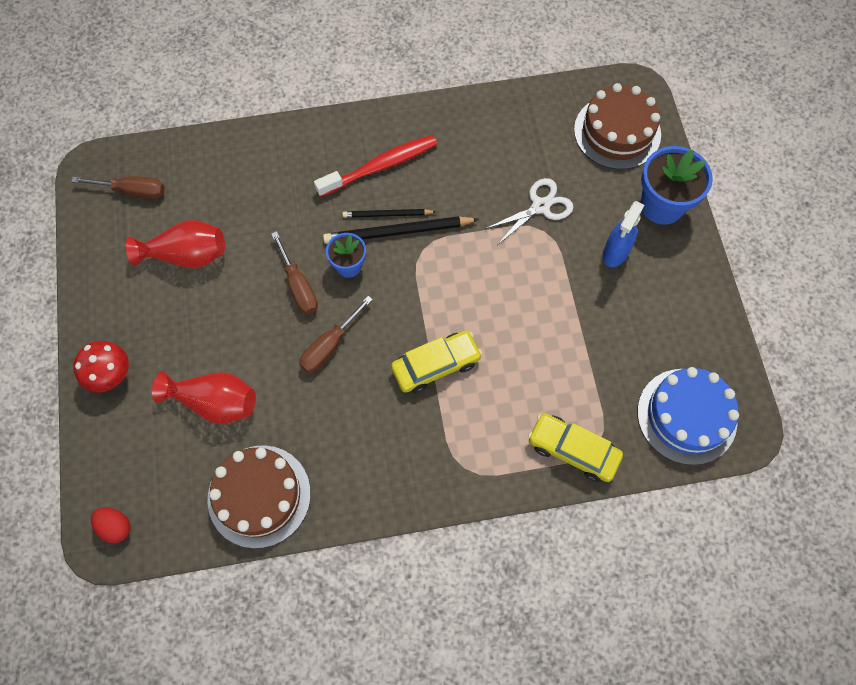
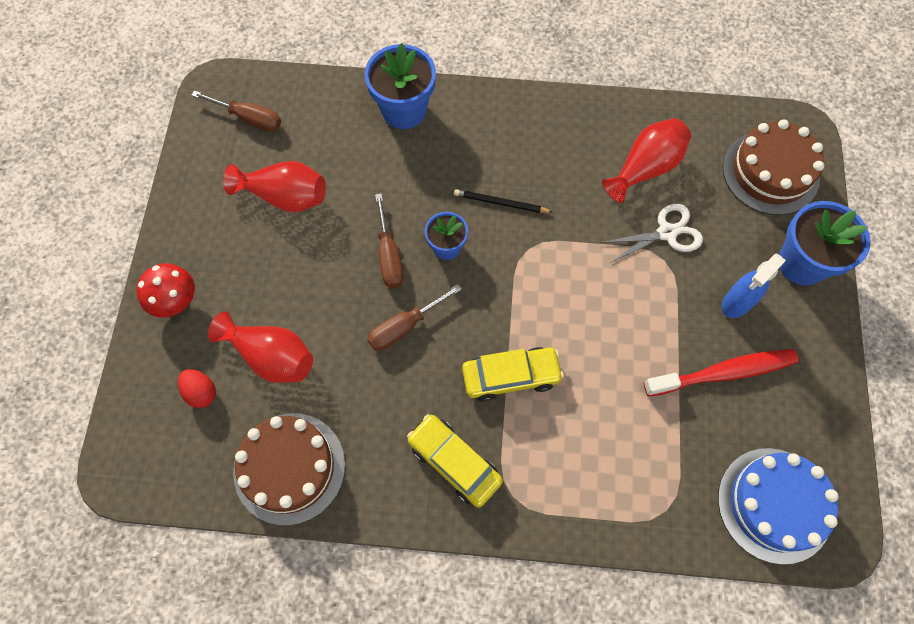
camera: 15 degrees right, 0 degrees up
(116, 527) = (136, 461): red egg -> red egg (201, 392)
(276, 150) = (404, 110): none -> blue flower pot
(381, 166) = (507, 151): red toothbrush -> red toothbrush (724, 373)
(397, 232) = (507, 224): black pencil -> none
(508, 153) = (645, 168): none -> red vase
(573, 450) = (636, 509): yellow car -> yellow car (454, 462)

